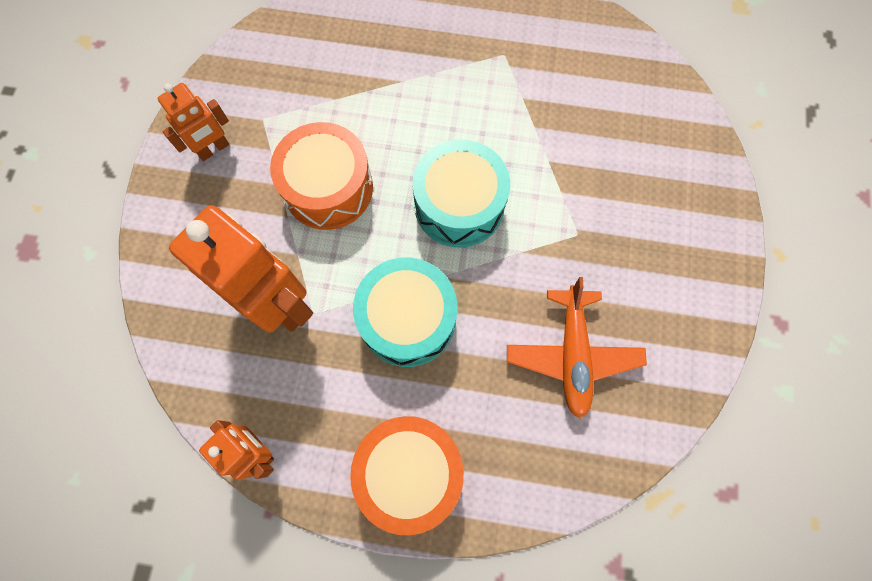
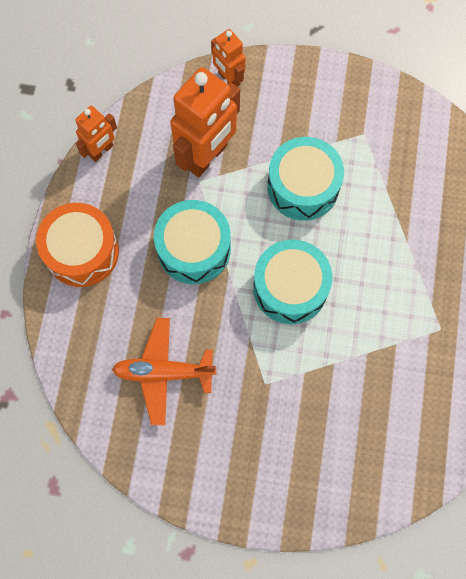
camera: 90 degrees right, 0 degrees up
(213, 149) = (334, 100): orange robot -> orange robot (228, 79)
(328, 188) = (303, 187): orange drum -> turquoise drum

